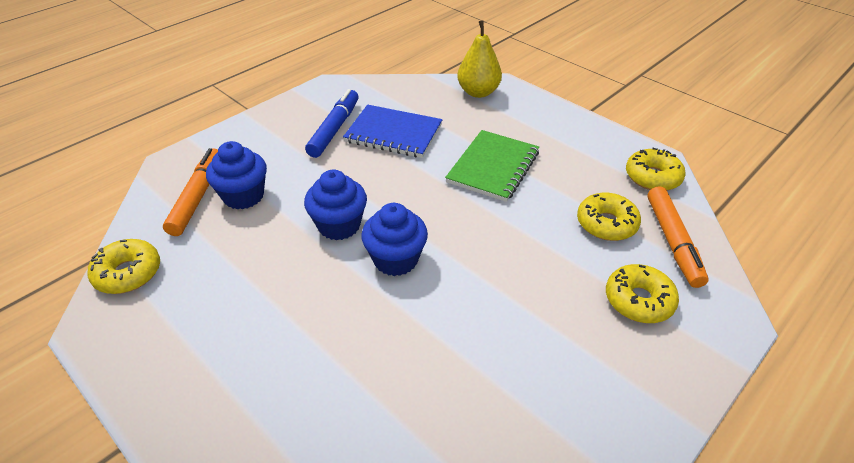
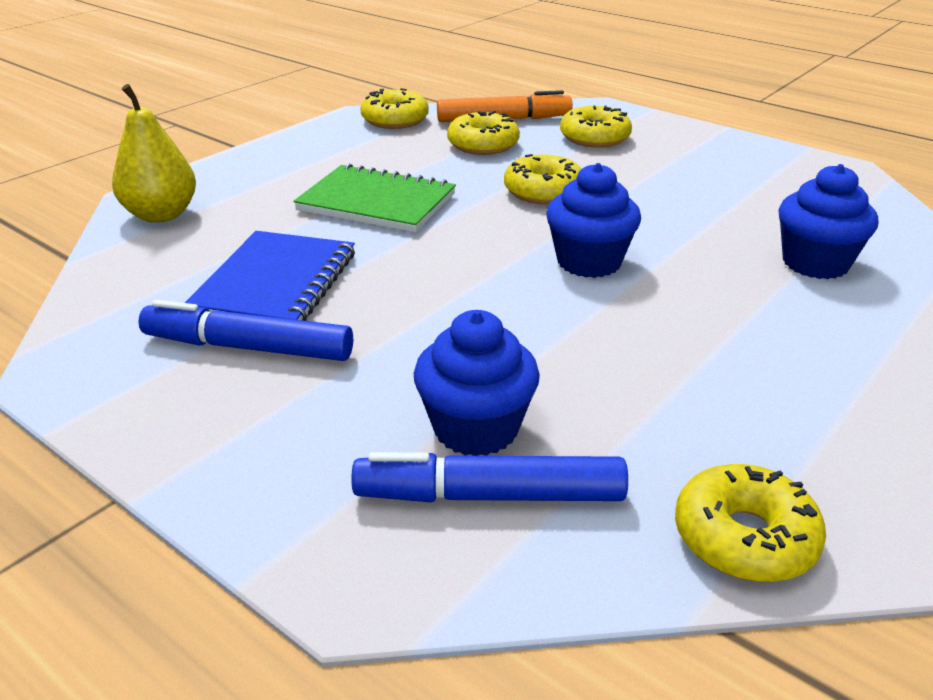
camera: 95 degrees left, 10 degrees down
(198, 197) = (489, 495): orange marker -> blue marker
(339, 225) = (532, 312): blue cupcake -> blue cupcake (815, 263)
(512, 250) = (543, 192): none -> yellow donut

